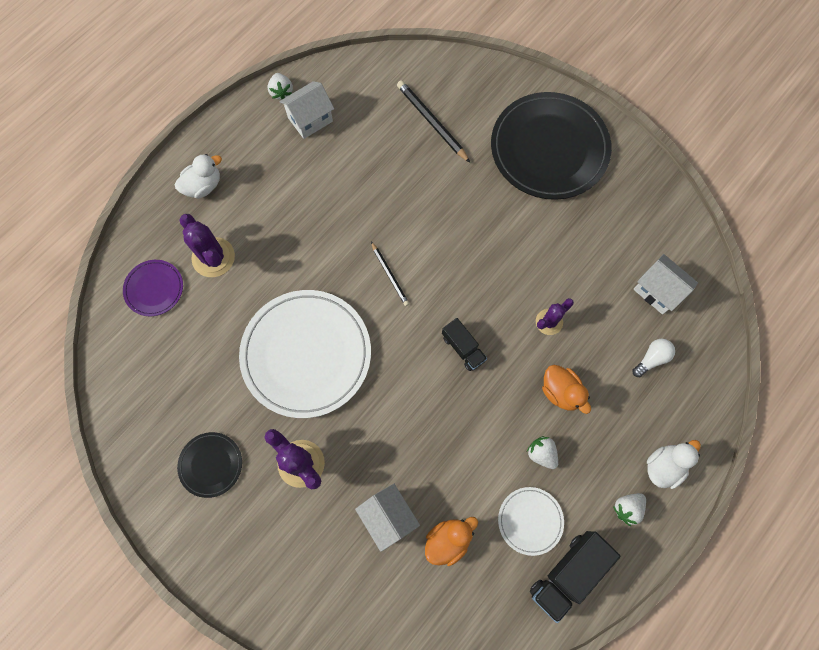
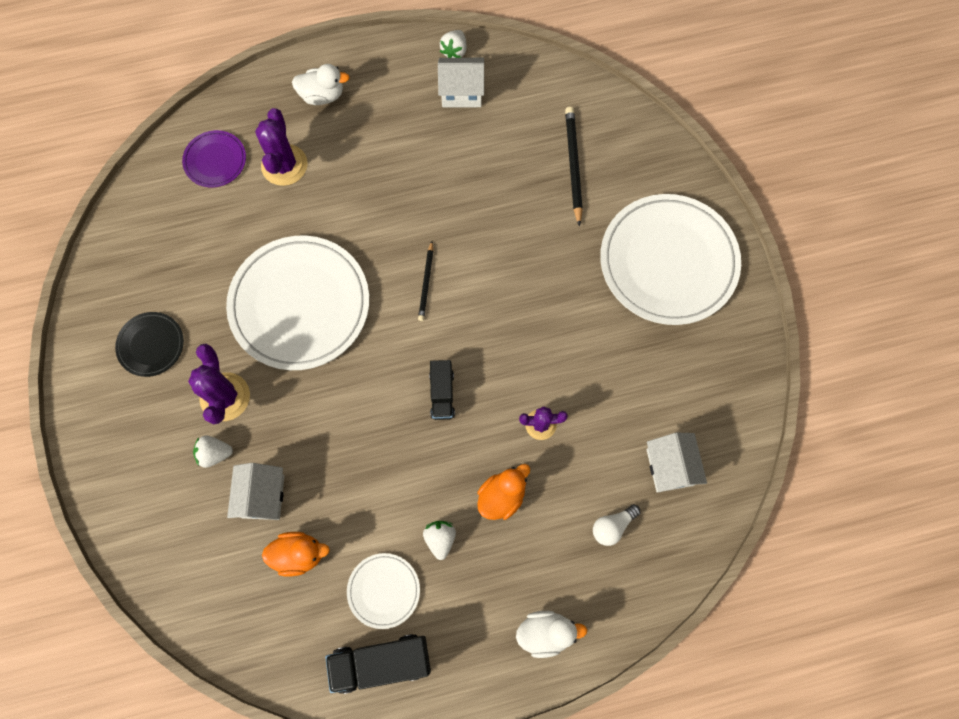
camera: 35 degrees right, 0 degrees up
(549, 149) = (668, 262): black plate -> white plate
(561, 392) = (502, 496): orange duck -> orange duck turned 135 degrees counterclockwise
(627, 508) = (481, 645): white strawberry -> white strawberry (215, 453)
(651, 359) = (612, 526): white light bulb -> white light bulb turned 150 degrees clockwise

